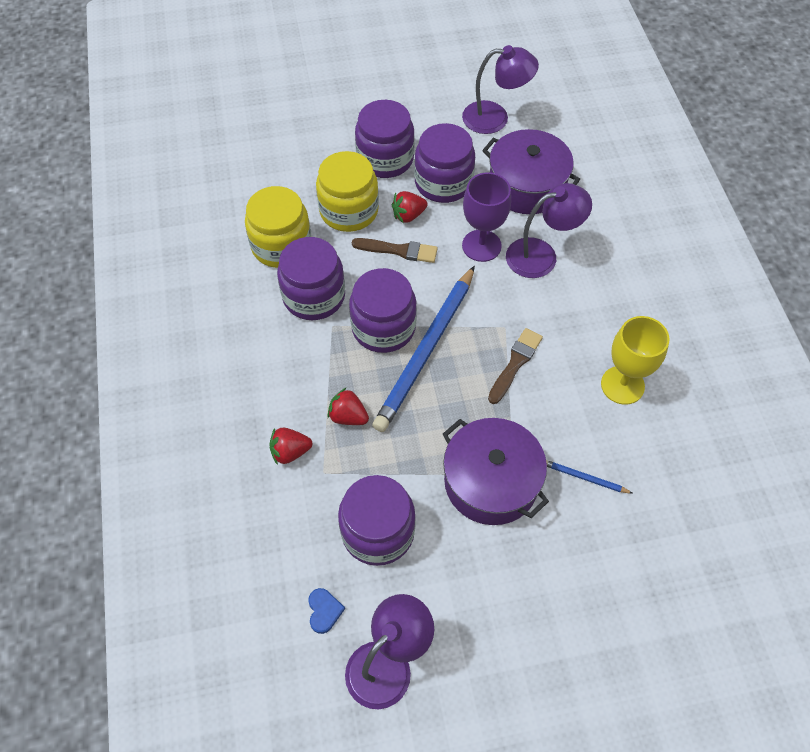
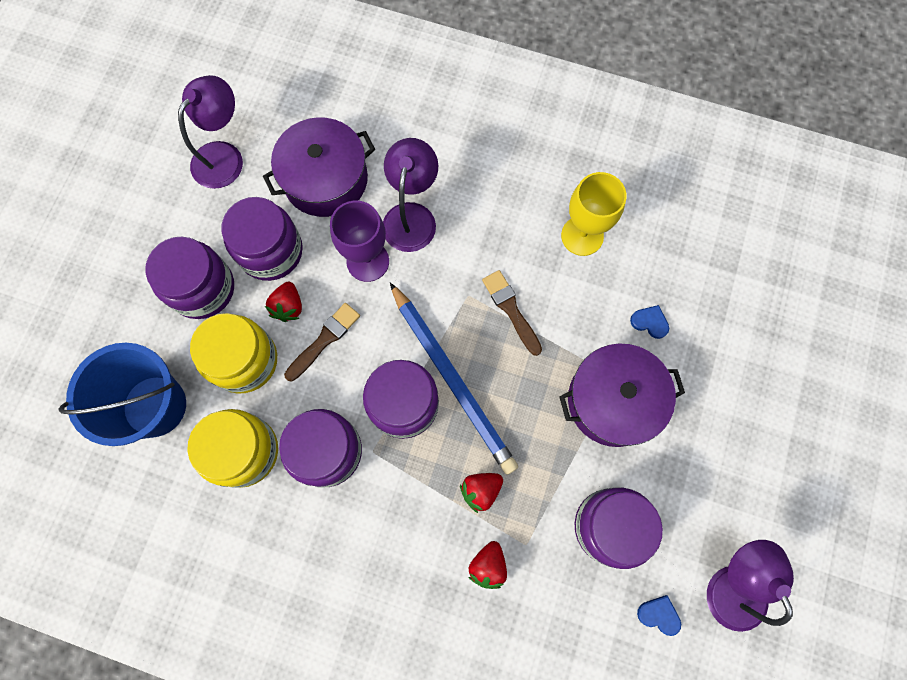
camera: 60 degrees left, 15 degrees up
(281, 178) = (155, 406): none -> blue bucket
(584, 478) = (650, 322): blue pencil -> blue heart

